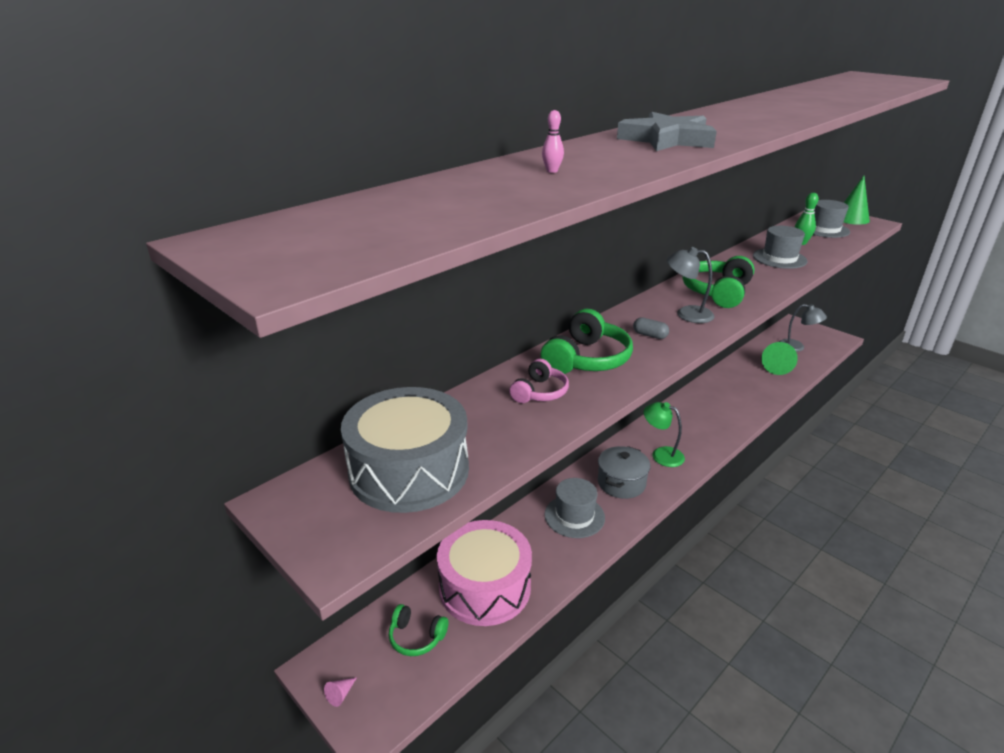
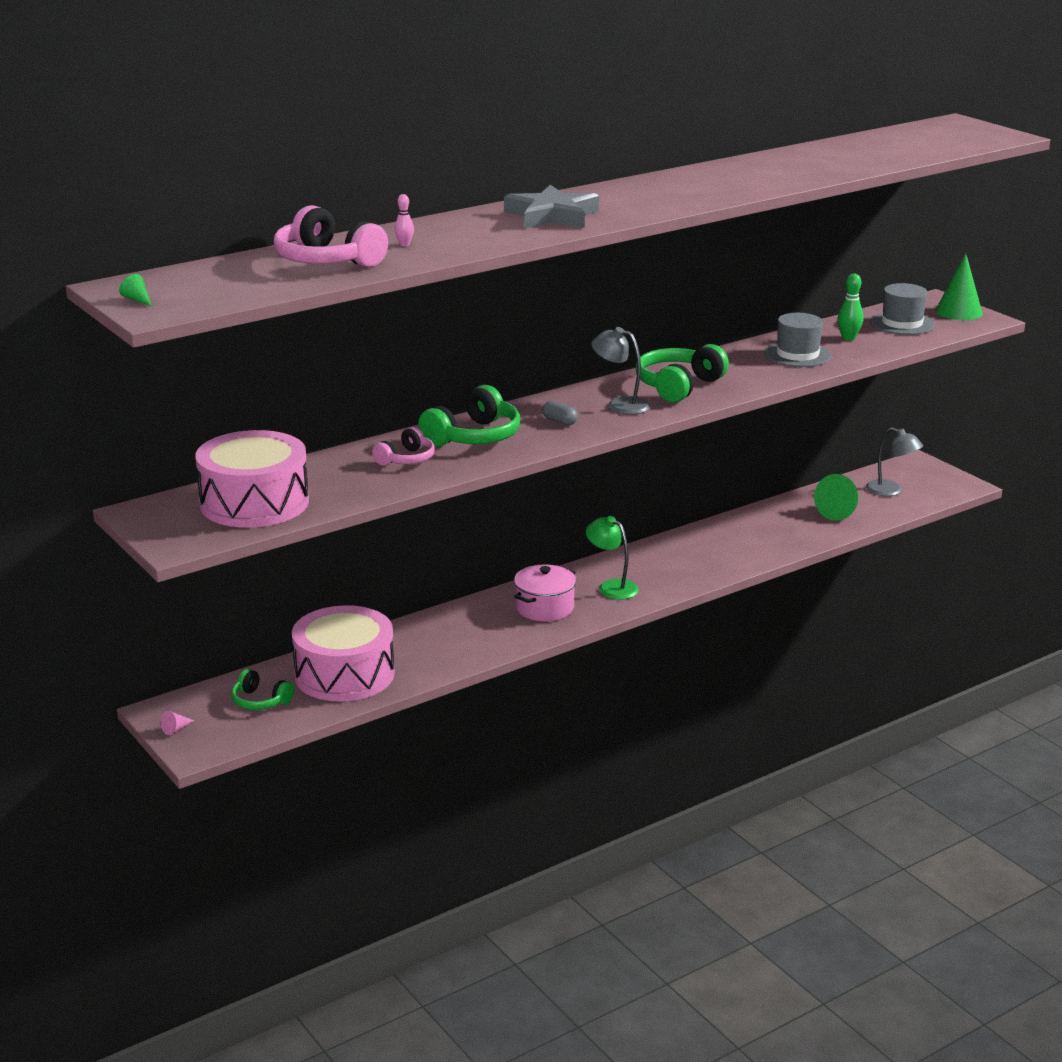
camera: 10 degrees right, 5 degrees down
(254, 257) = (137, 300): none -> green cone
(409, 470) = (254, 503): grey drum -> pink drum
(480, 192) = (326, 260): none -> pink headphones
(574, 516) = (472, 630): grey hat -> none
(621, 483) = (544, 608): grey pot -> pink pot

